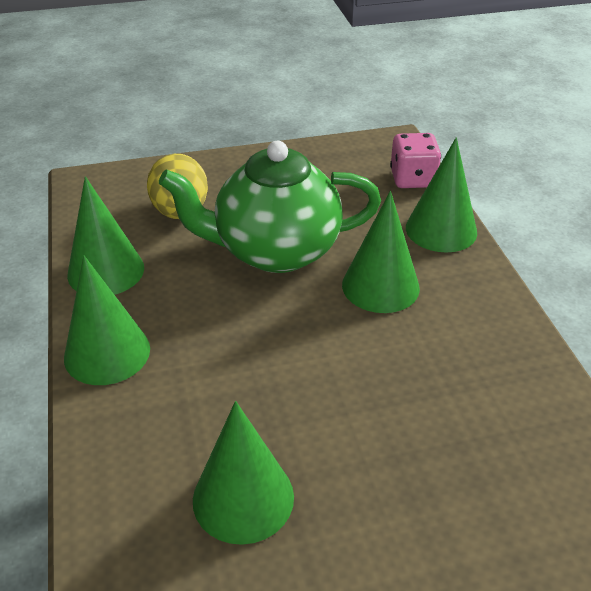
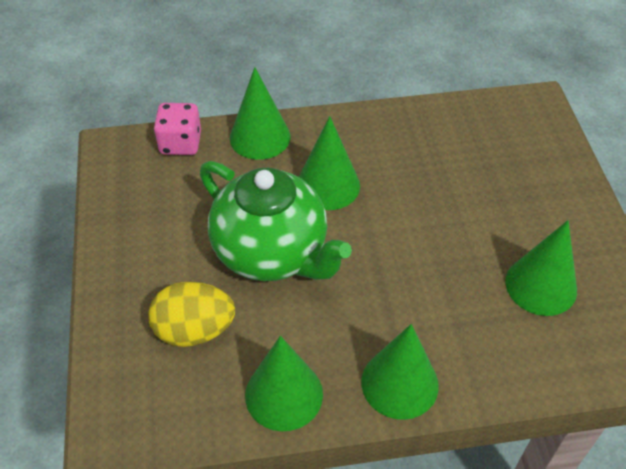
camera: 85 degrees left, 10 degrees up
(275, 251) = (272, 253): green teapot -> green teapot turned 45 degrees counterclockwise

